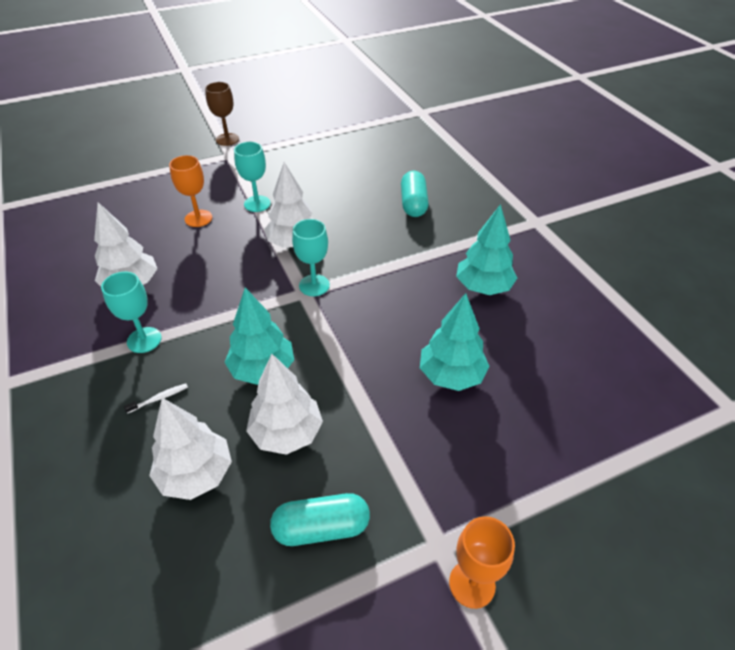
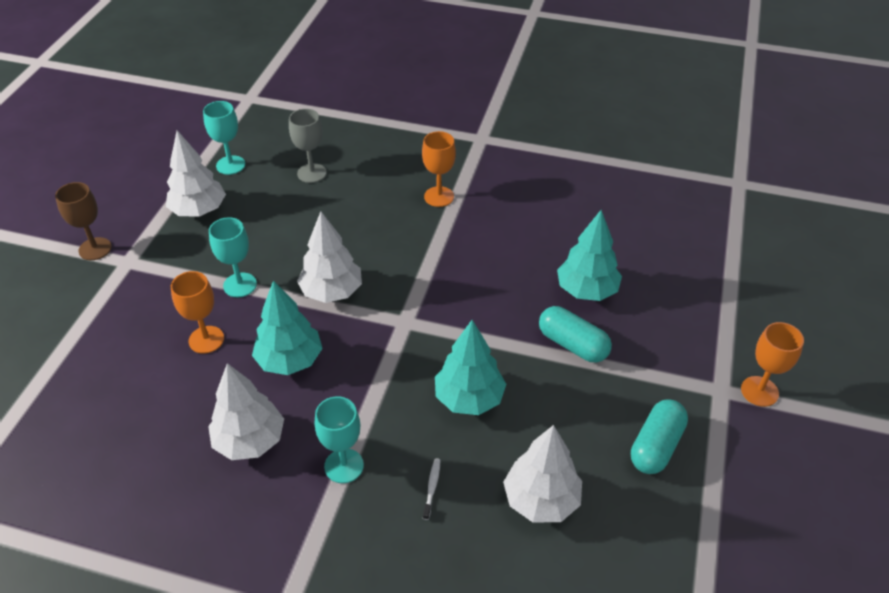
camera: 50 degrees left, 0 degrees up
(286, 433) = (552, 419): white tree -> white tree (199, 211)
(314, 285) = (404, 310): turquoise goblet -> turquoise goblet (230, 165)
(390, 172) = (311, 173): none -> grey goblet
(413, 204) = (374, 187): turquoise capsule -> turquoise capsule (572, 344)
(445, 237) = (439, 196): none -> orange goblet
(483, 287) = (518, 214): turquoise tree -> turquoise tree (290, 360)

